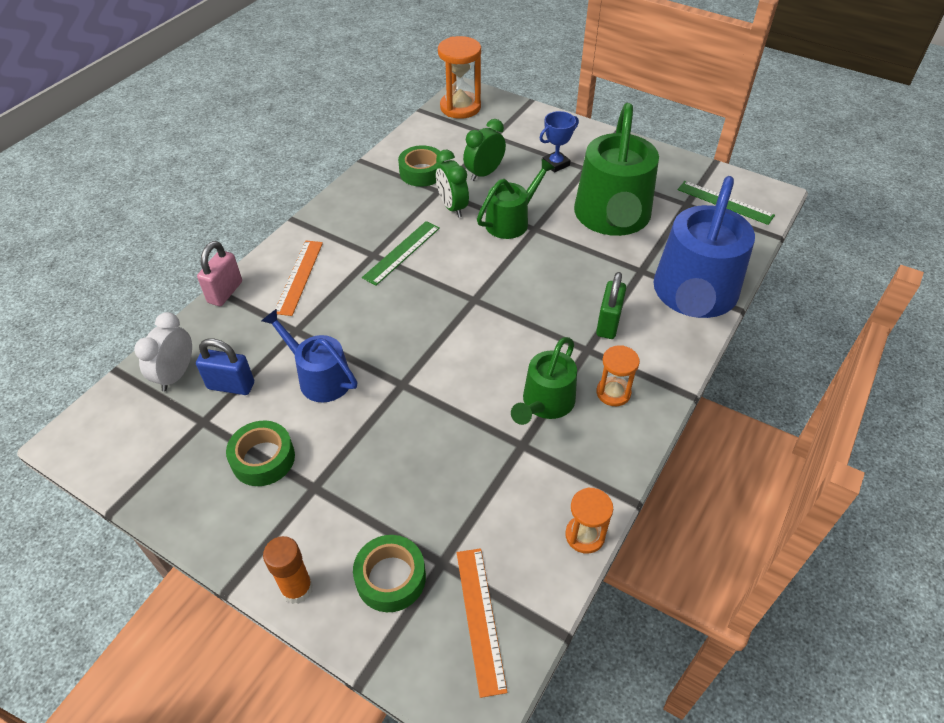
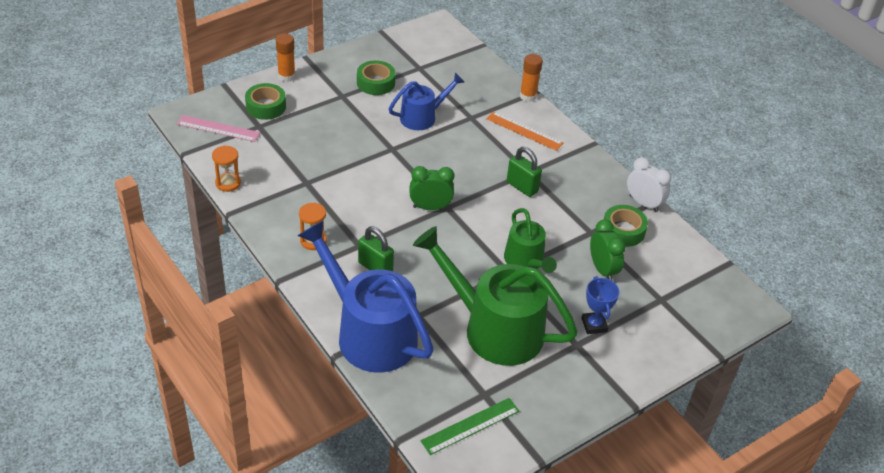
camera: 110 degrees right, 5 degrees down
(176, 375) = (463, 65): white clock -> white clock (643, 203)
(225, 292) = (528, 96): pink padlock -> orange glue stick
(231, 386) = (440, 82): blue padlock -> none
(402, 252) = (522, 187): green ruler -> green padlock
(452, 207) = (563, 233): green clock -> green clock (430, 207)
(460, 107) = (723, 293): orange hourglass -> none
(480, 618) = (218, 128): orange ruler -> pink ruler
(545, 403) = (329, 205): green watering can -> none

